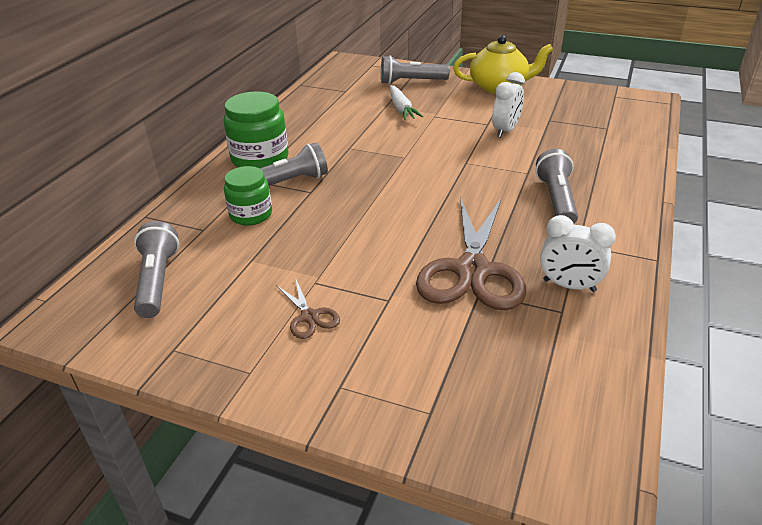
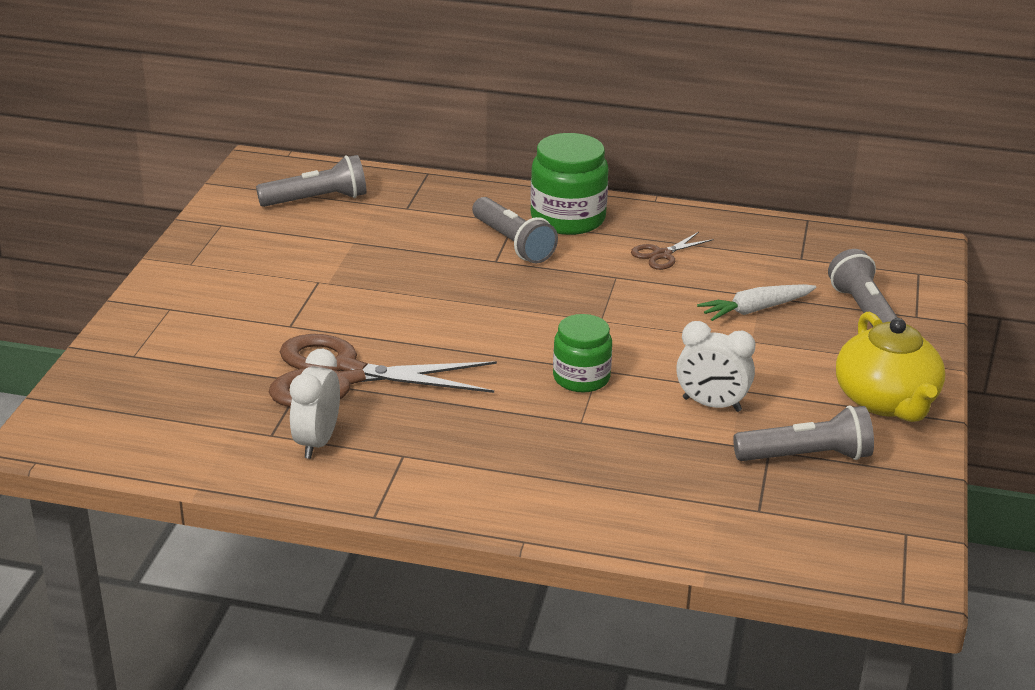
camera: 80 degrees right, 5 degrees down
(251, 214) = (439, 230): green jar -> green jar (581, 378)
(309, 317) = (263, 284): brown scissors -> brown scissors (662, 254)
(556, 200) = (509, 443): grey flashlight -> grey flashlight (806, 456)

